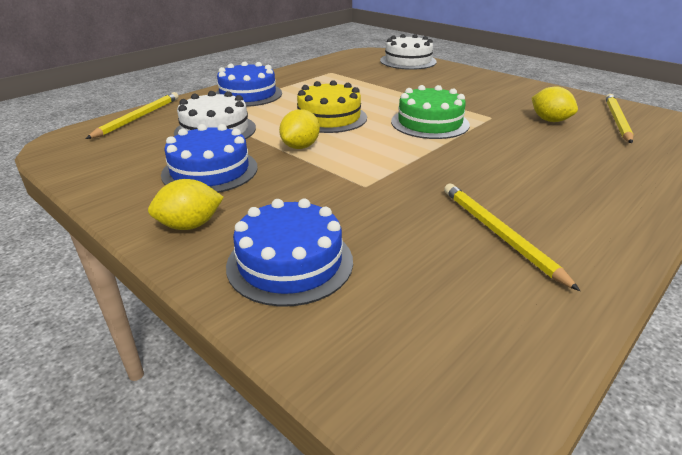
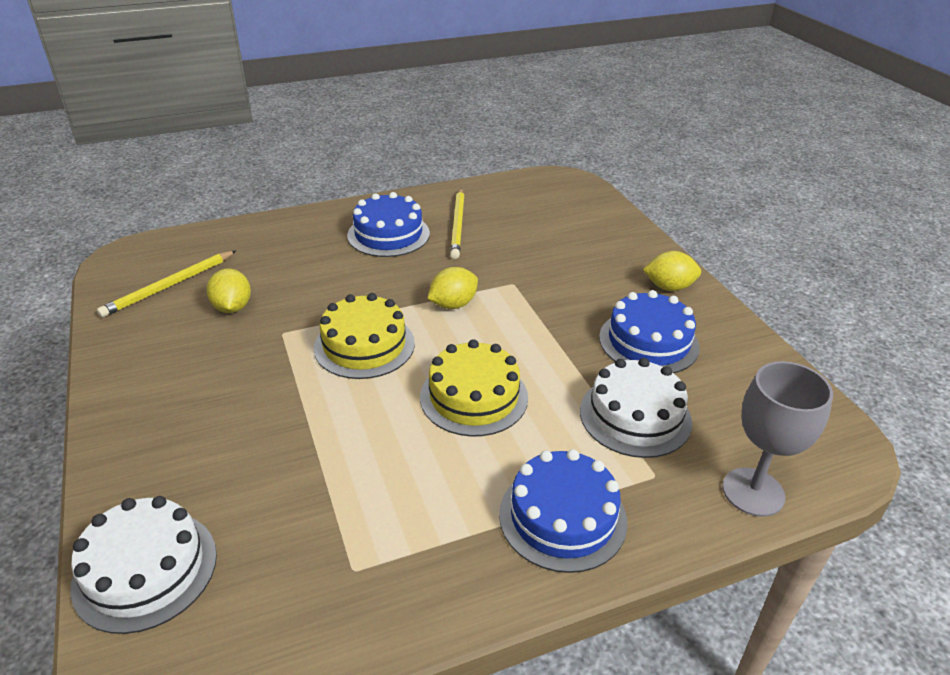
camera: 155 degrees left, 5 degrees up
(138, 118) = (753, 492): yellow pencil -> grey goblet
(290, 263) = (604, 244): blue cake -> blue cake (388, 234)
(300, 146) = (541, 350): yellow lemon -> yellow lemon (453, 304)
(429, 123) = (364, 345): green cake -> yellow cake

